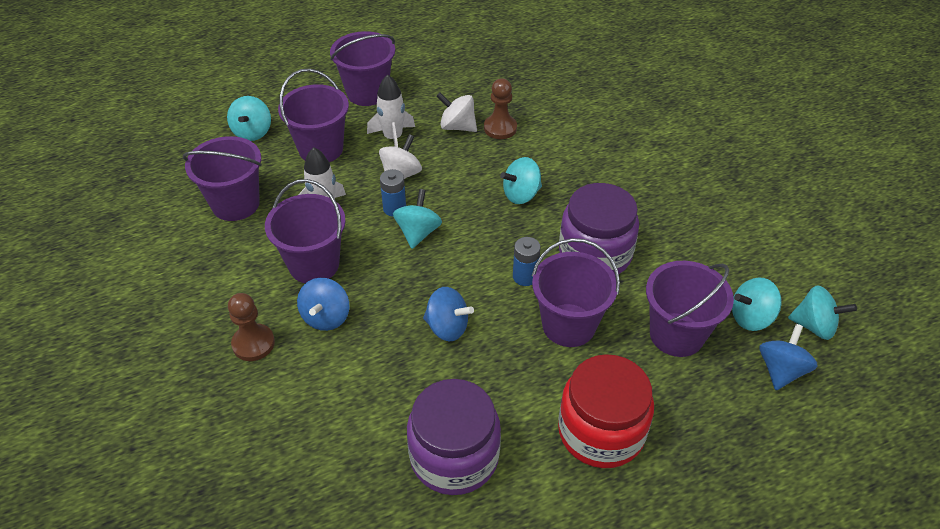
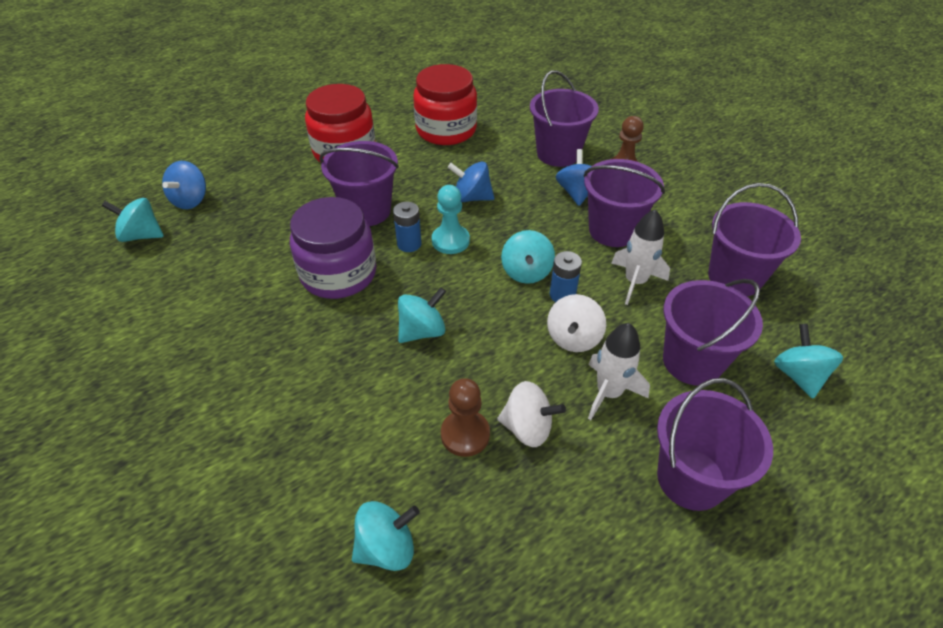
camera: 170 degrees right, 0 degrees up
(454, 456) = (446, 130): purple jar -> red jar
(482, 275) = (450, 241): none -> turquoise pawn
(676, 334) = (272, 215): purple bucket -> purple bucket (558, 154)
(751, 317) = (198, 235): turquoise spinning top -> turquoise spinning top (387, 547)

